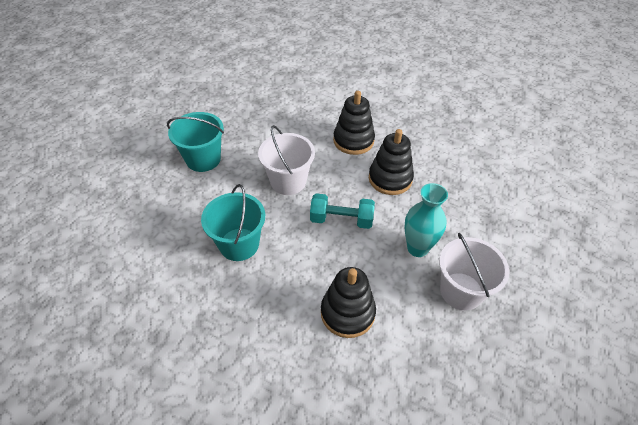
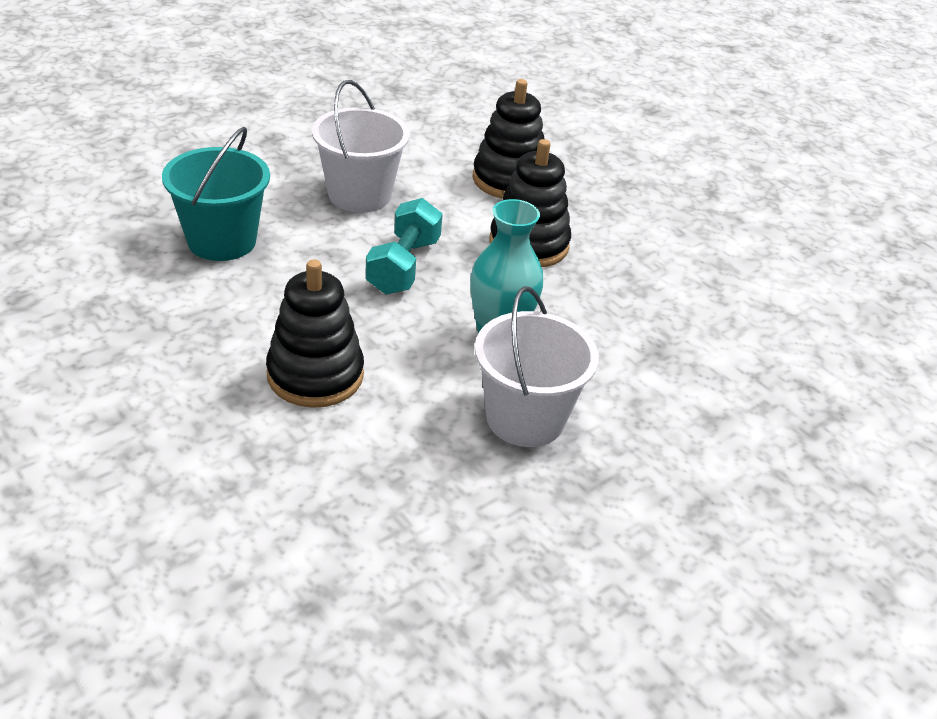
camera: 20 degrees right, 10 degrees down
(203, 159) = (253, 129): turquoise bucket -> none
(341, 220) = (403, 266): turquoise dumbbell -> turquoise dumbbell turned 75 degrees clockwise

